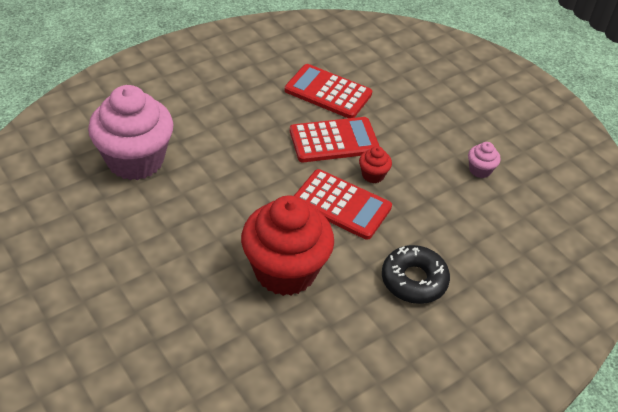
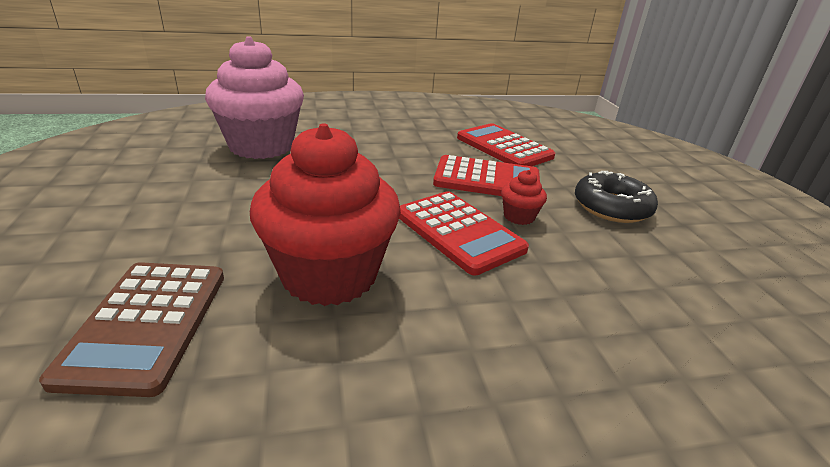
camera: 25 degrees right, 15 degrees down
(212, 342) = (146, 324): none -> brown calculator
(414, 280) = (519, 346): black donut -> black donut (611, 207)
(480, 170) = (679, 248): pink cupcake -> none

